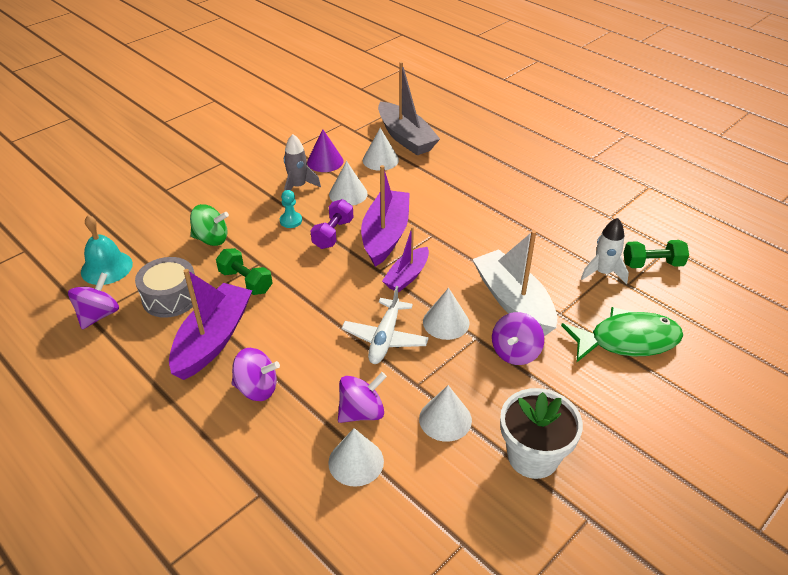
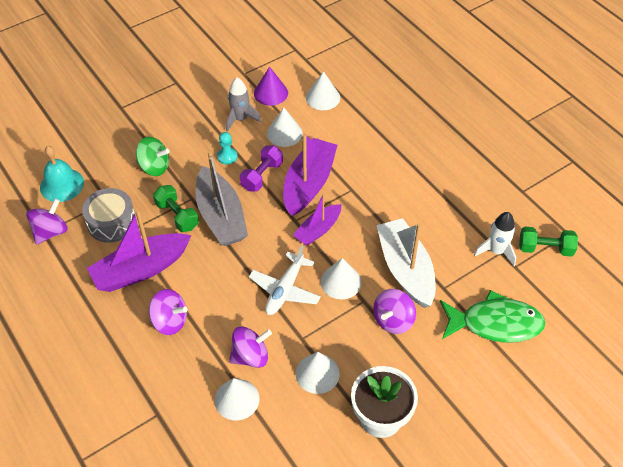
camera: 10 degrees right, 10 degrees up
(213, 339) = (141, 269): purple boat -> purple boat turned 150 degrees counterclockwise
(405, 137) = (352, 74): grey boat -> grey boat (221, 216)

